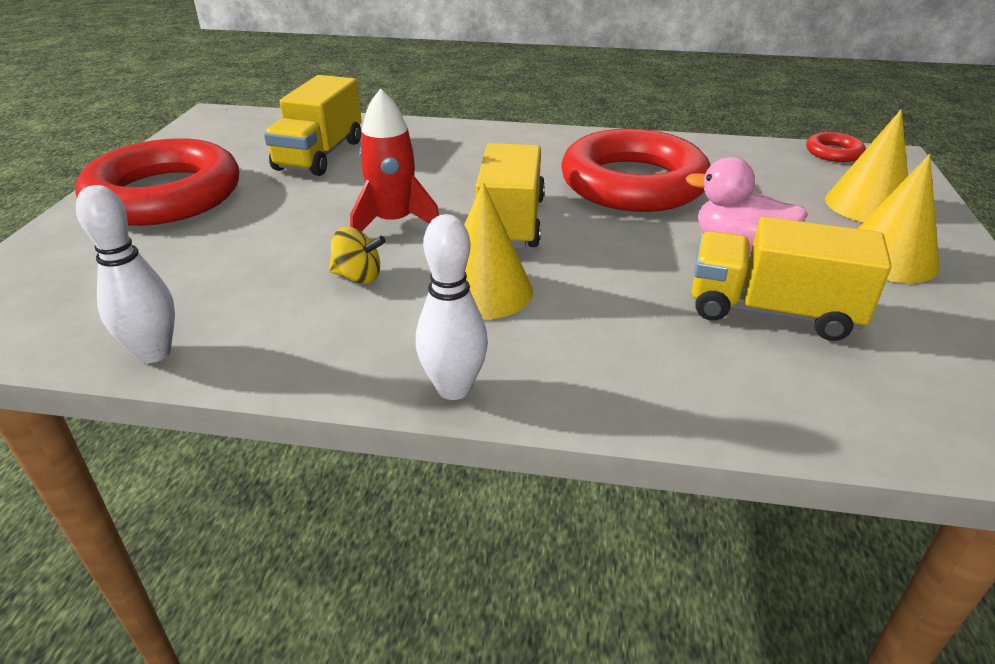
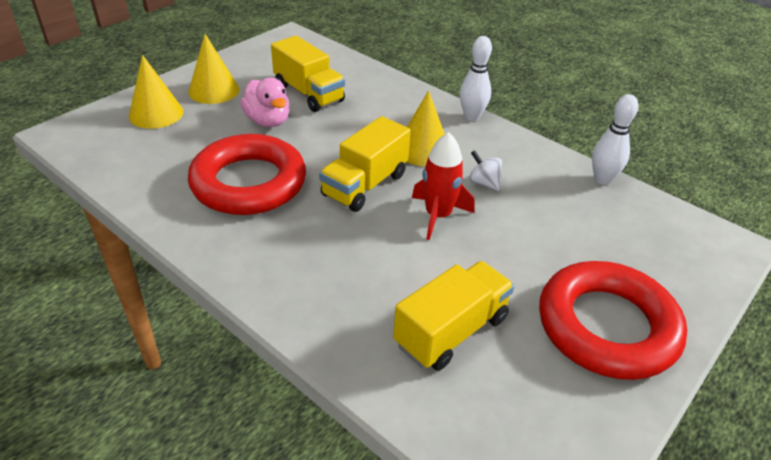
camera: 150 degrees left, 5 degrees up
(358, 277) = (483, 183): yellow spinning top -> white spinning top
(833, 152) = (78, 151): red ring -> none

